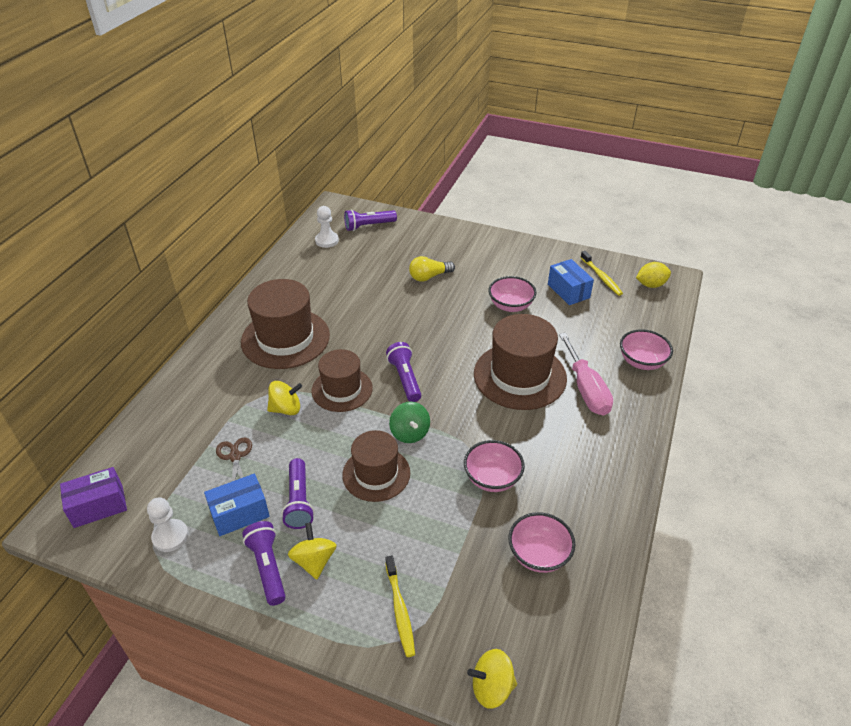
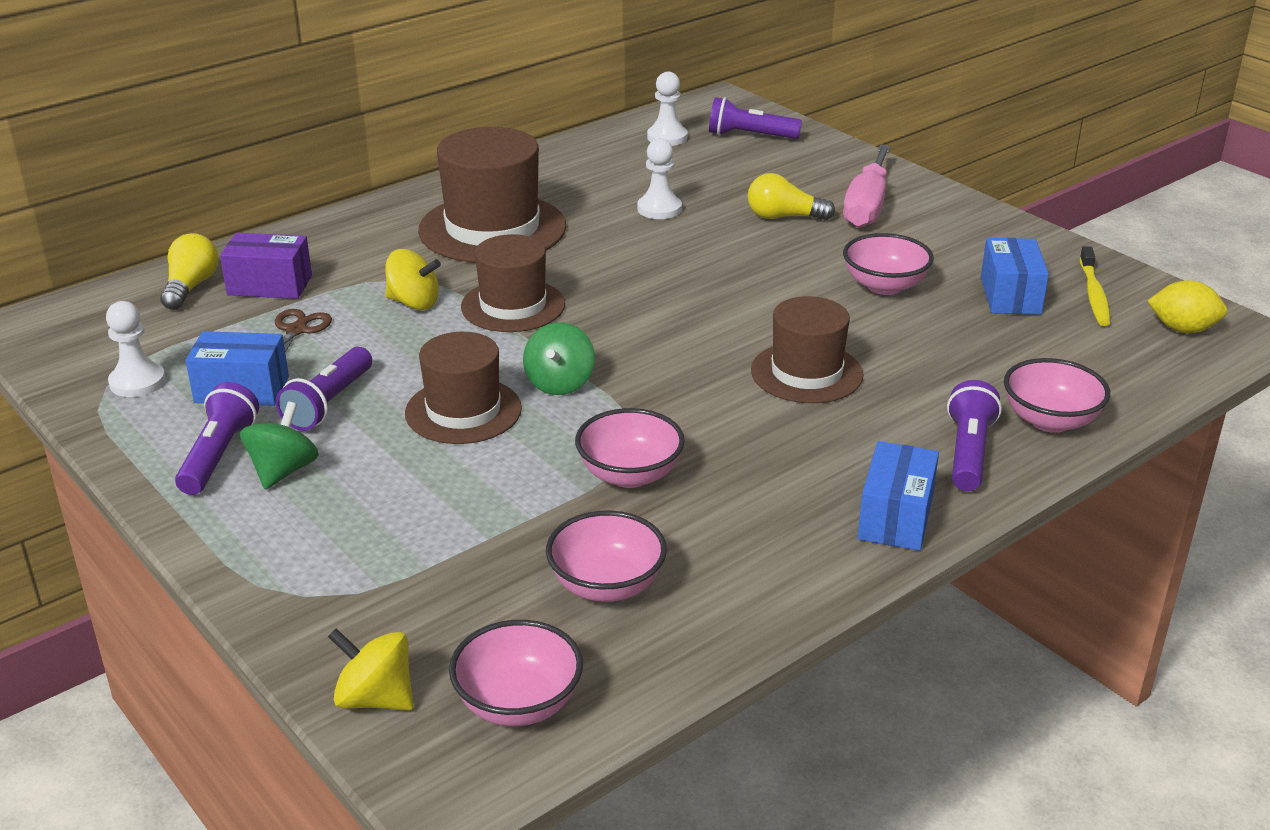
camera: 30 degrees right, 10 degrees down
(98, 506) = (88, 325): purple box -> purple box (270, 285)
(141, 450) = (191, 287): none -> yellow light bulb
(314, 561) = (283, 471): yellow spinning top -> green spinning top
(363, 293) = (659, 209): none -> white pawn
(400, 610) = (340, 565): yellow toothbrush -> none
(405, 378) = (618, 321): purple flashlight -> purple flashlight (968, 453)
(520, 376) = (806, 373): brown hat -> brown hat, size x0.64
(560, 651) = (518, 704): none -> pink bowl
(586, 389) = (905, 423): pink screwdriver -> pink screwdriver (866, 206)
(626, 449) = (895, 517): none -> blue box

